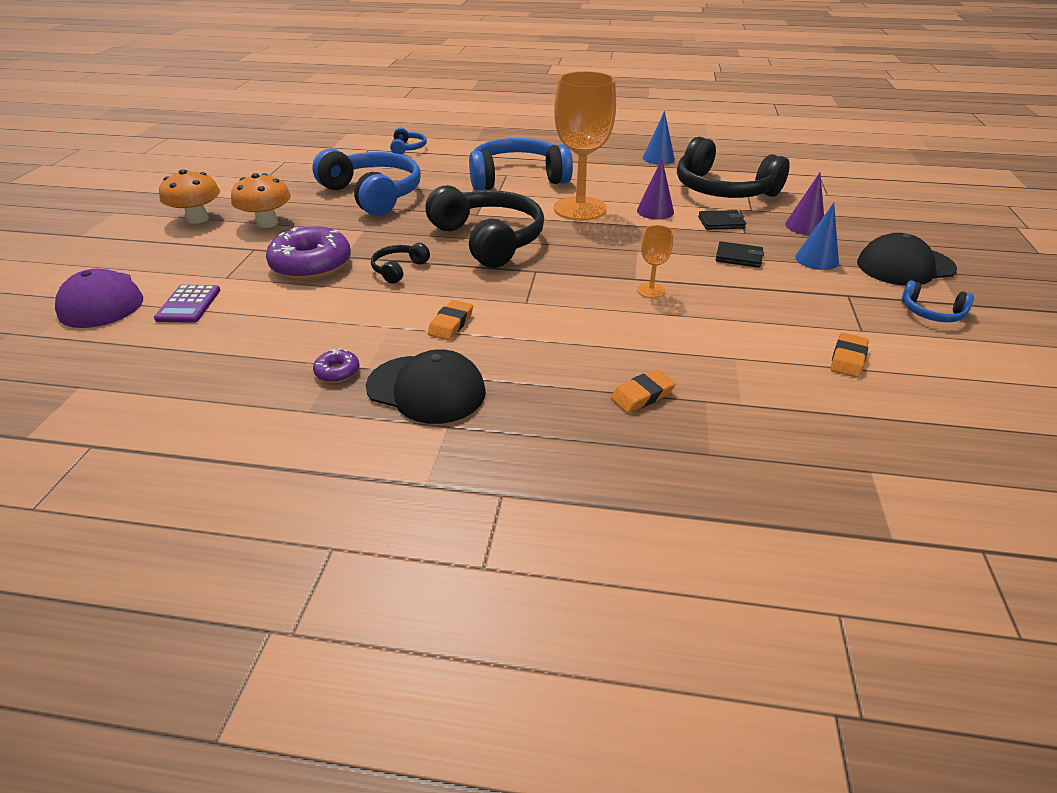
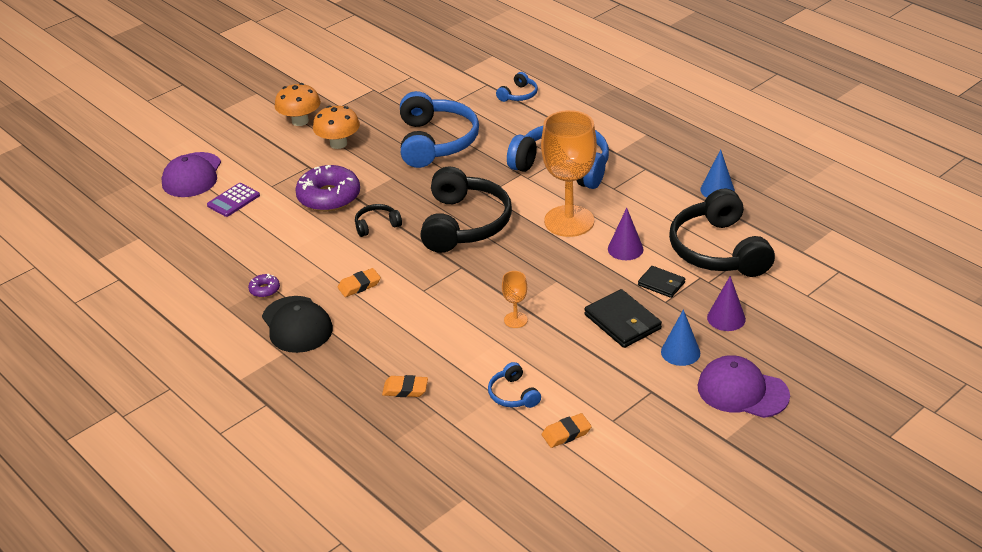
camera: 40 degrees right, 0 degrees up
(739, 257) = (622, 322): black wallet -> black wallet, size x1.61
(905, 266) = (742, 391): black cap -> purple cap
(932, 313) = (688, 435): blue headphones -> blue headphones (513, 394)

